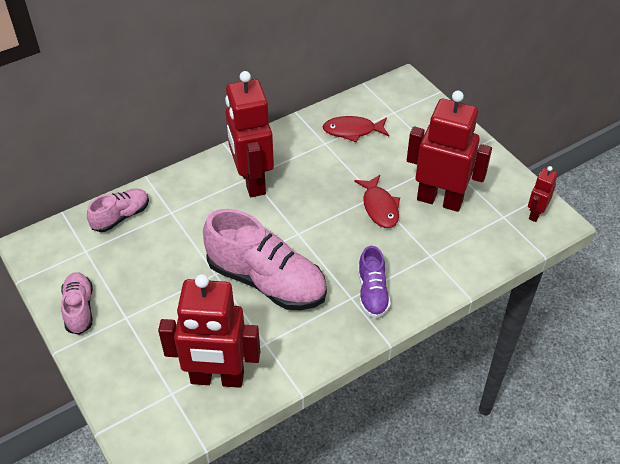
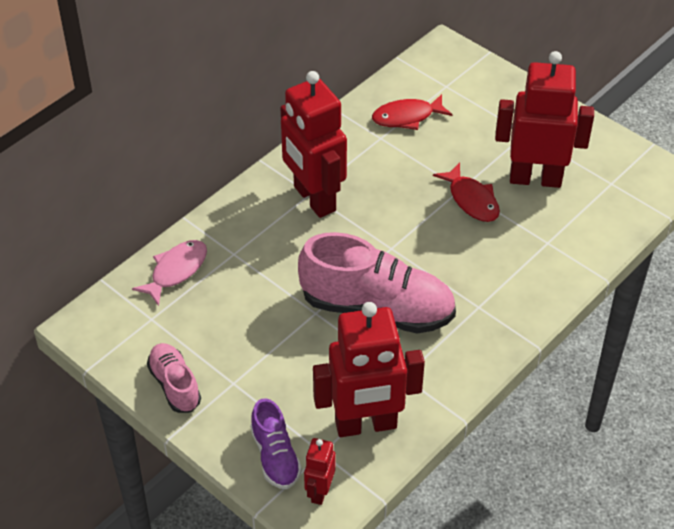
camera: 15 degrees left, 0 degrees up
(121, 217) = (176, 271): pink shoe -> pink fish
(372, 292) = (499, 296): purple shoe -> purple shoe (275, 456)
(535, 214) = (644, 173): red robot -> red robot (319, 491)

